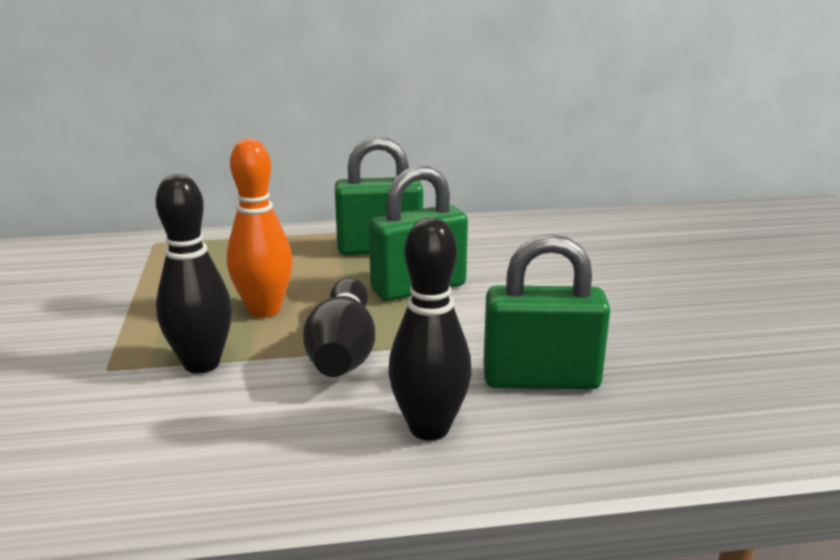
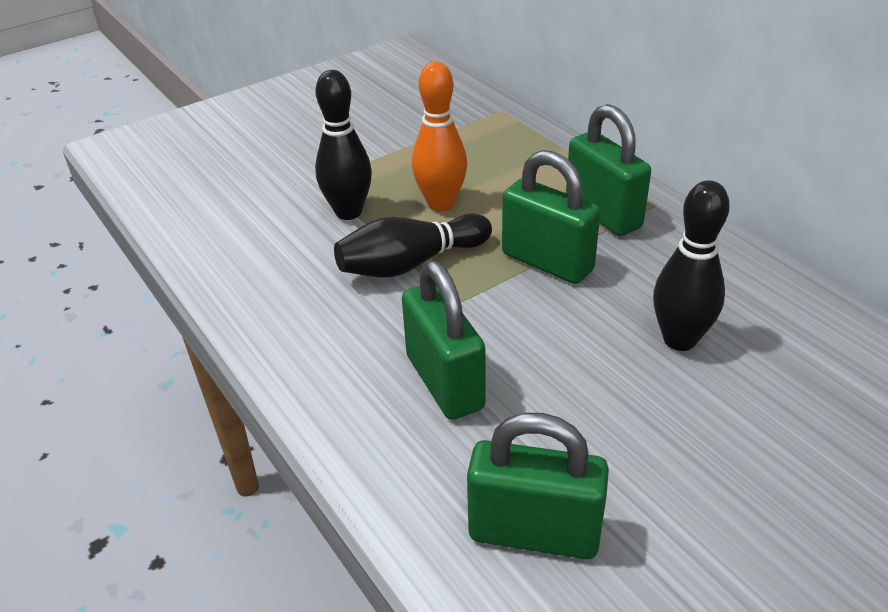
camera: 65 degrees right, 15 degrees up
(429, 428) = (335, 343): black bowling pin -> black bowling pin (679, 339)
(751, 387) = (534, 533): none -> green padlock

